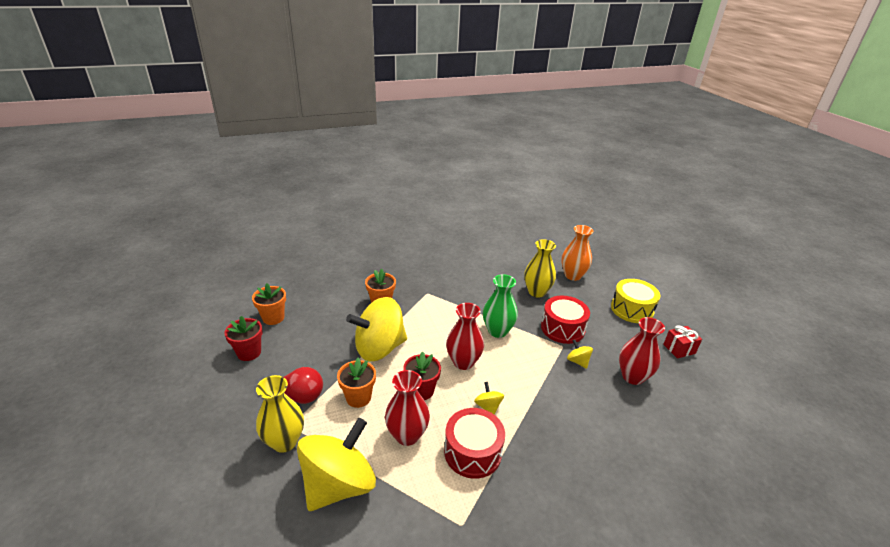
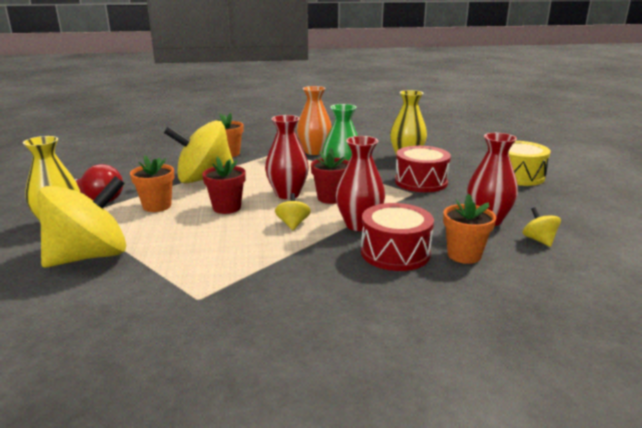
camera: 15 degrees right, 10 degrees down
(249, 353) = (75, 172): red flower pot -> red flower pot (330, 198)
(273, 318) = (115, 155): orange flower pot -> orange flower pot (464, 255)
(407, 435) = (187, 233): red vase -> red vase (359, 225)
(472, 452) = (251, 251): red drum -> red drum (395, 253)
(572, 275) = (458, 150): orange vase -> orange vase (314, 151)
(578, 361) = (424, 204): yellow spinning top -> yellow spinning top (539, 240)
(679, 349) = (564, 206): red gift -> none

